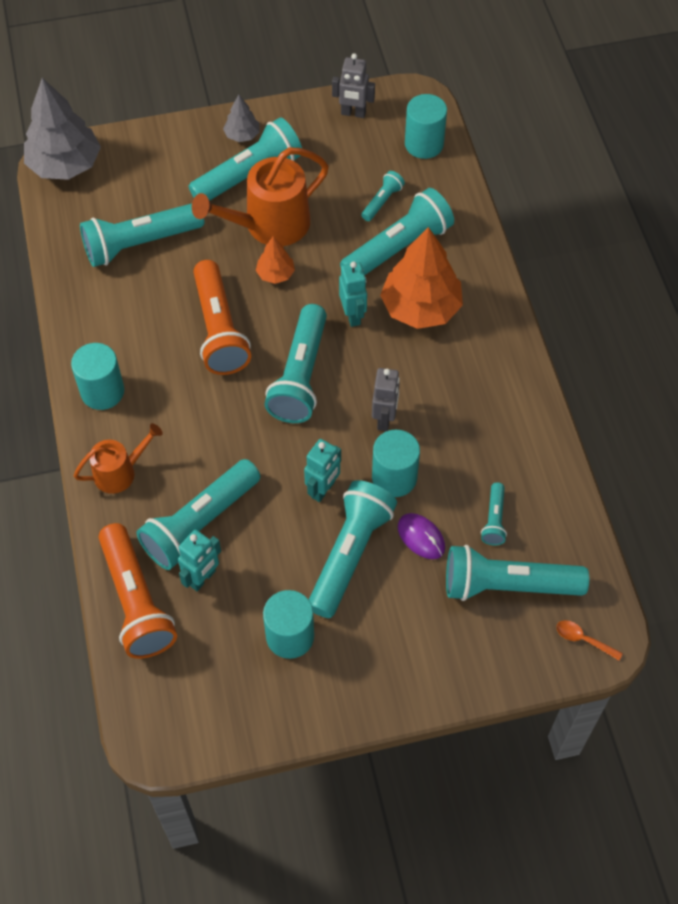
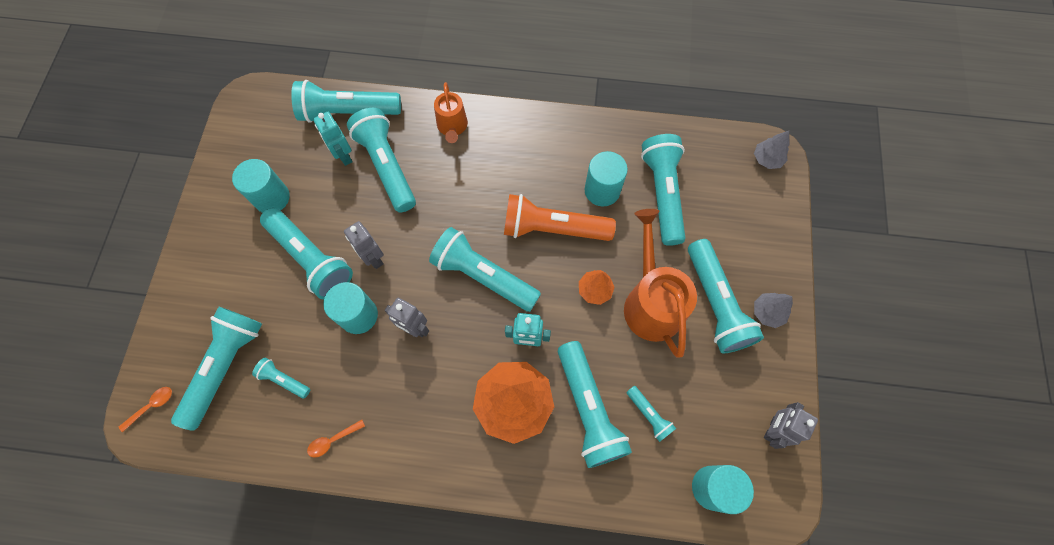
camera: 110 degrees right, 10 degrees up
(65, 165) = (767, 159): grey tree -> grey tree, size x0.49
(102, 391) = (527, 132): turquoise cylinder -> turquoise cylinder (602, 190)
(136, 601) = (348, 112): orange flashlight -> turquoise flashlight
(323, 490) = (373, 258): turquoise robot -> grey robot
(421, 537) = (298, 316): purple mouse -> none
(529, 447) = (333, 440): none -> orange spoon

